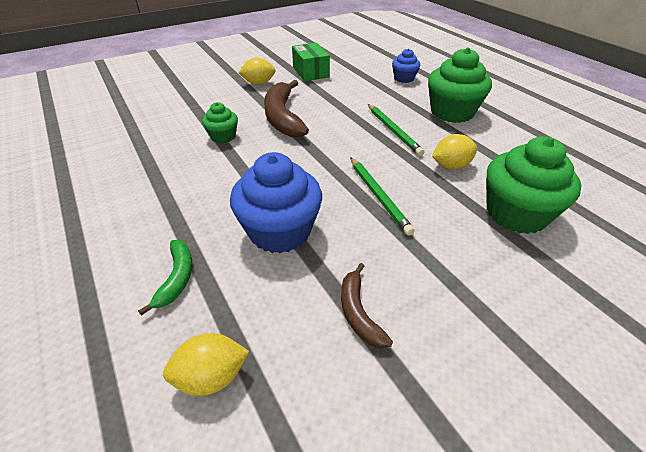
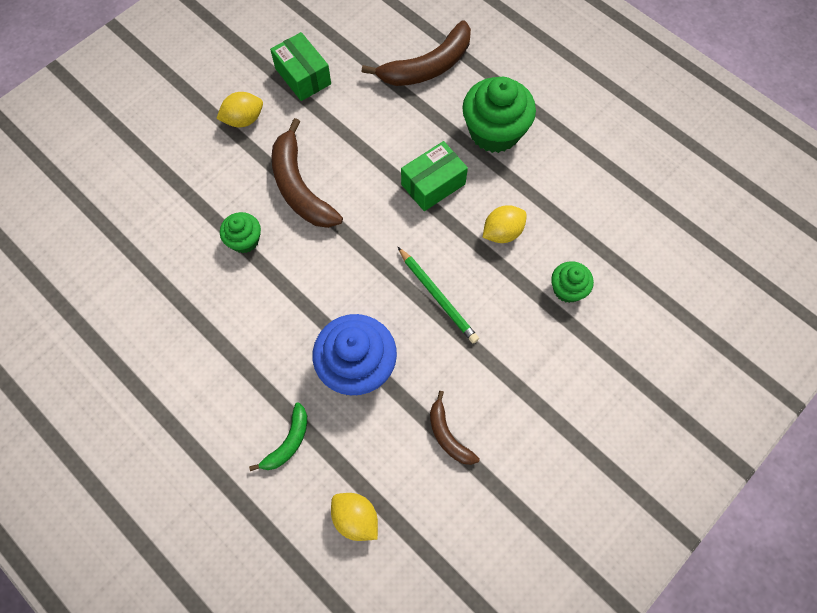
camera: 15 degrees left, 25 degrees up
(177, 278) = (288, 442): green banana -> green banana turned 45 degrees clockwise
(211, 377) = (355, 518): yellow lemon -> yellow lemon turned 75 degrees clockwise
(393, 131) = (433, 184): green pencil -> green box
(404, 78) = (427, 66): blue cupcake -> brown banana
(516, 213) = (567, 289): green cupcake -> green cupcake, size x0.53

